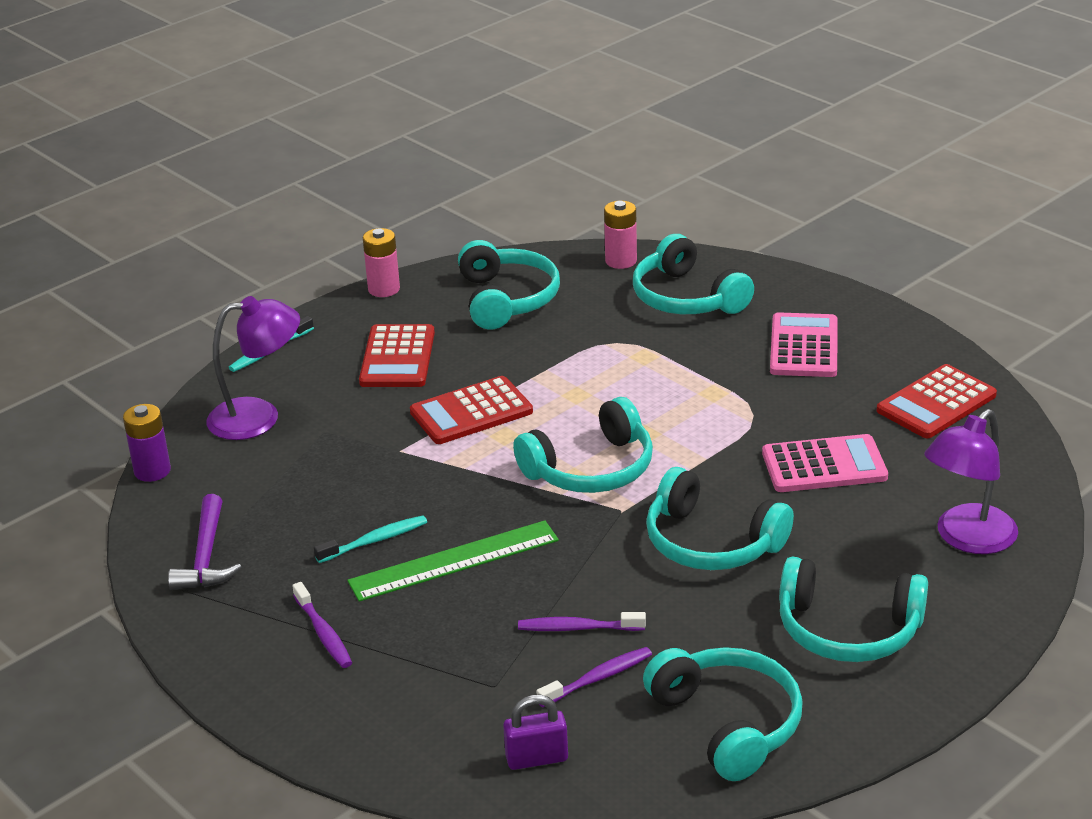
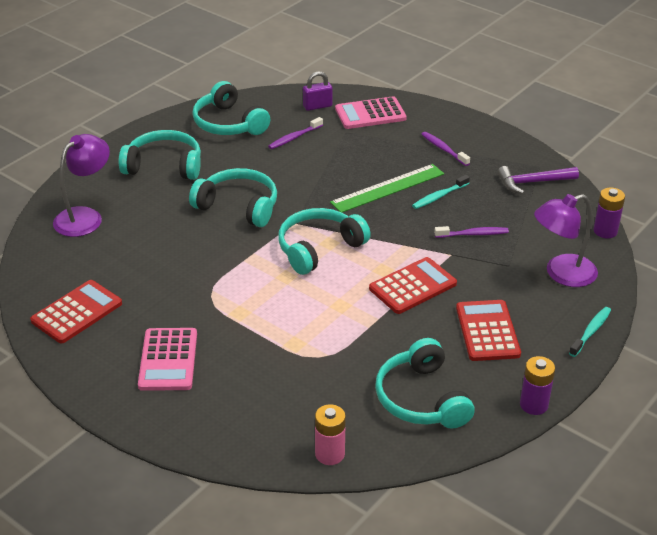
camera: 170 degrees right, 5 degrees up
(206, 557) = (533, 182): purple hammer -> purple hammer turned 90 degrees counterclockwise
(384, 289) = (534, 405): pink battery -> purple battery
(577, 628) = (309, 159): purple toothbrush -> purple toothbrush (473, 234)
(686, 298) = (265, 409): turquoise headphones -> none
(824, 465) = (165, 259): pink calculator -> pink calculator (370, 114)

